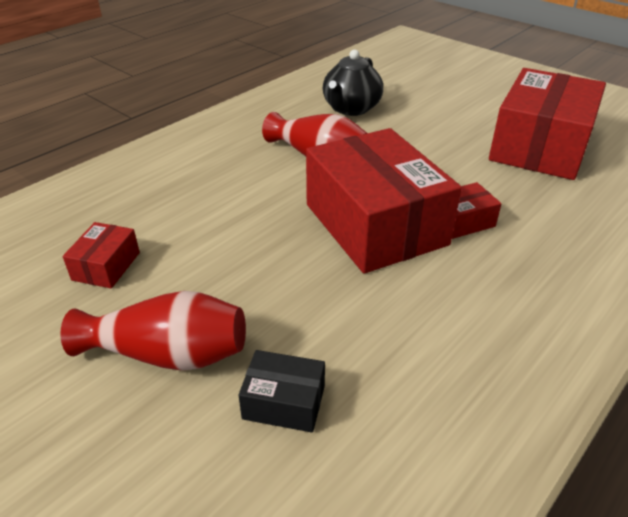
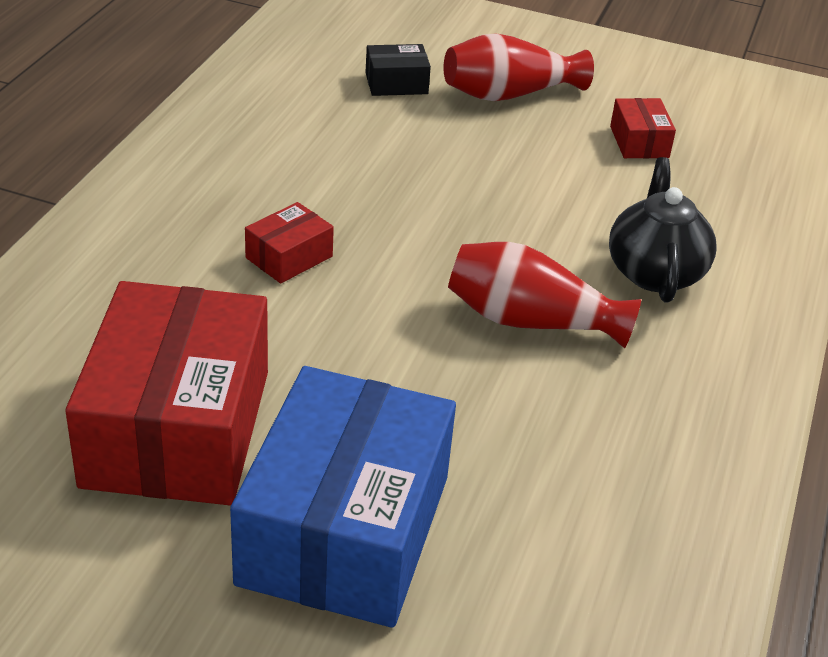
camera: 155 degrees right, 0 degrees up
(351, 109) = (556, 457): black teapot -> black teapot (654, 272)
(375, 224) = (396, 233): red box -> none
(460, 104) = (345, 530): none -> blue box

